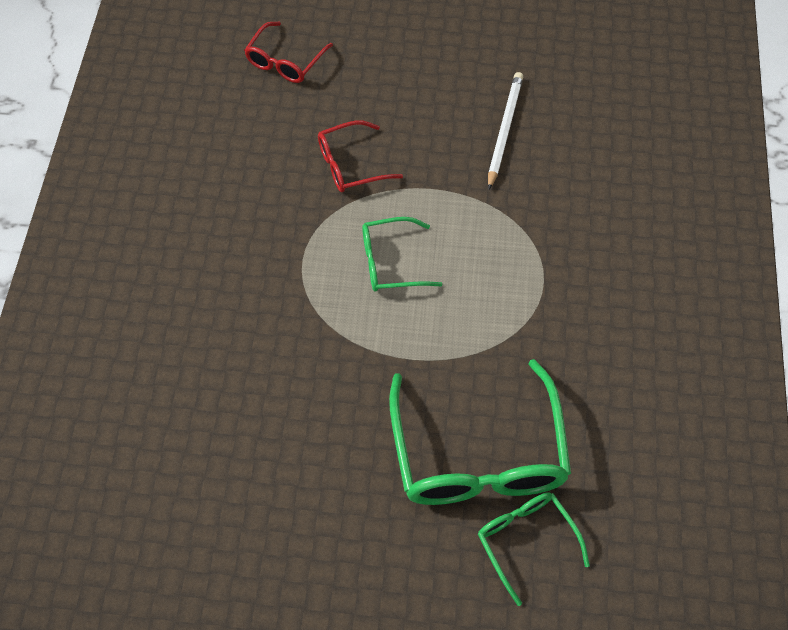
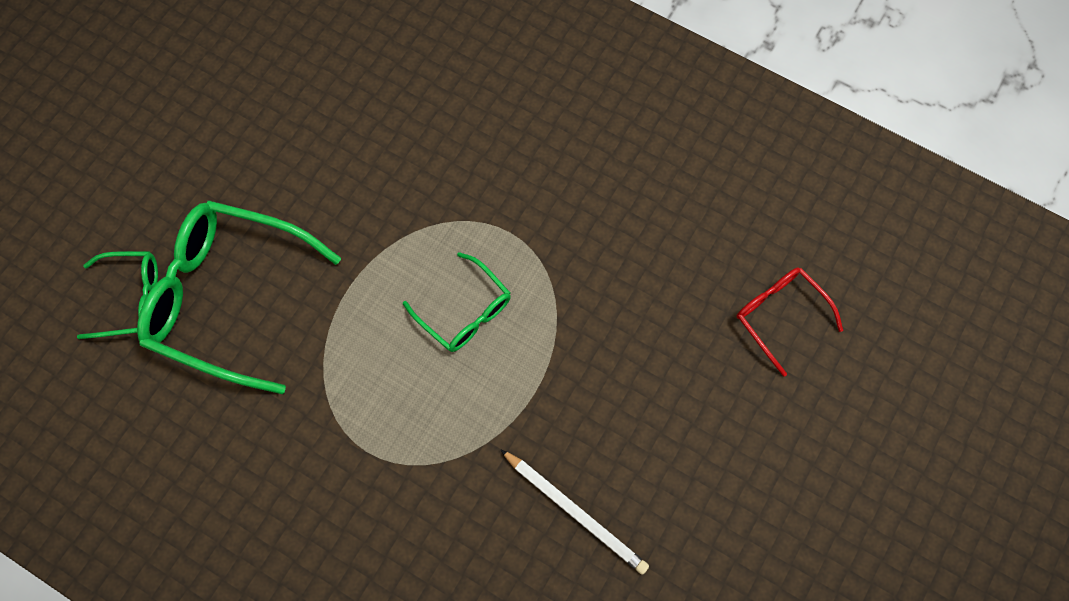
camera: 115 degrees right, 10 degrees up
(350, 165) = (603, 324): red glasses -> none
(390, 262) = (465, 312): green glasses -> green glasses turned 120 degrees clockwise

